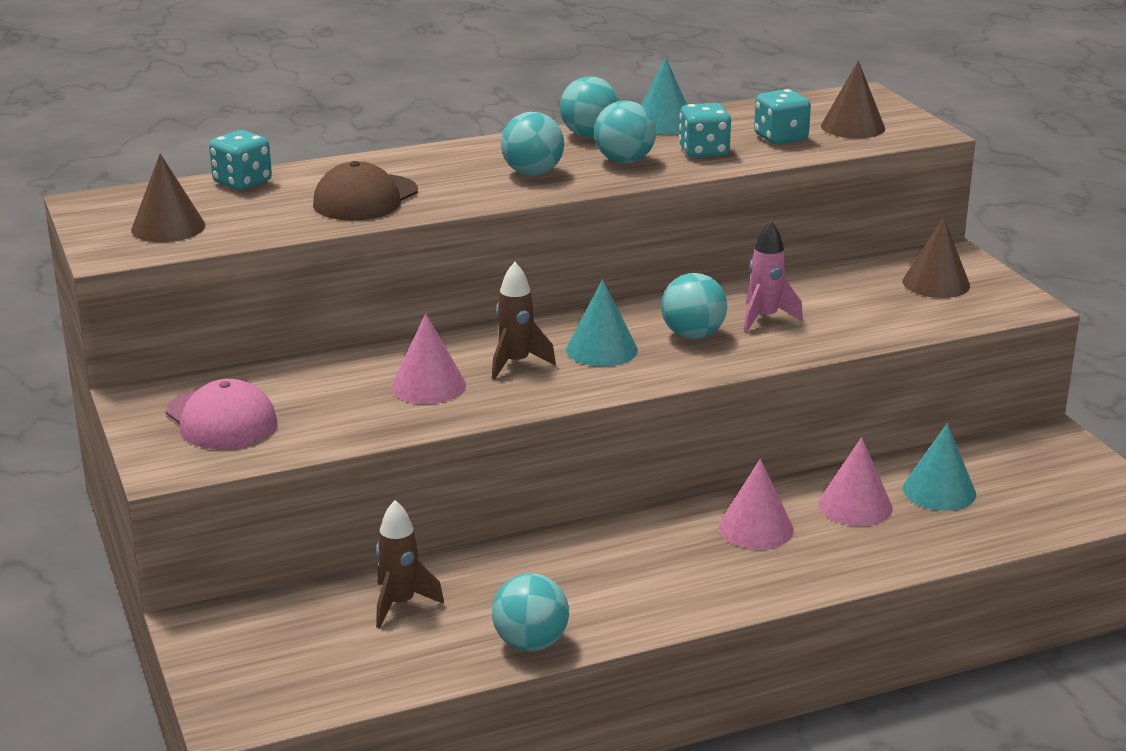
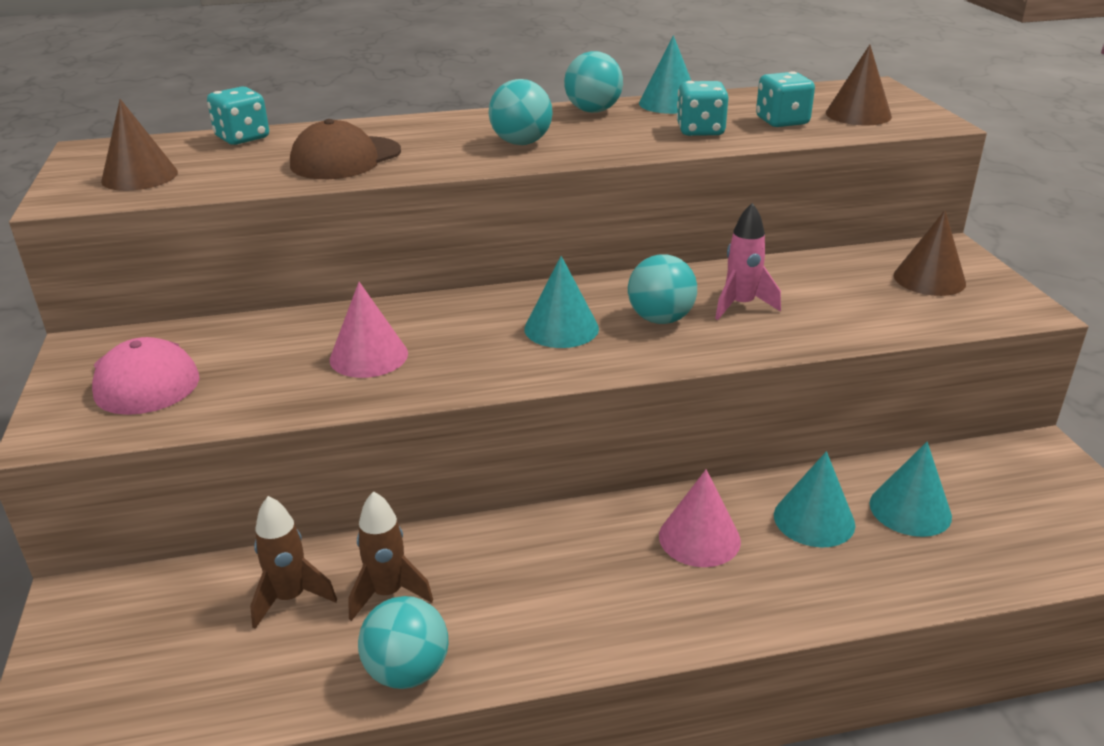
camera: 10 degrees right, 5 degrees up
(516, 363) = (468, 337): brown rocket -> brown rocket (388, 593)
(624, 161) = (617, 136): turquoise ball -> none
(855, 506) = (814, 519): pink cone -> turquoise cone

